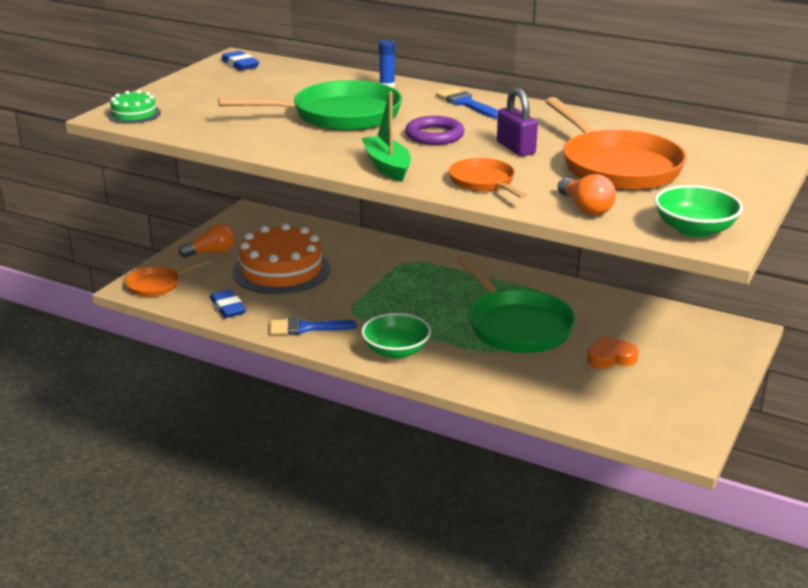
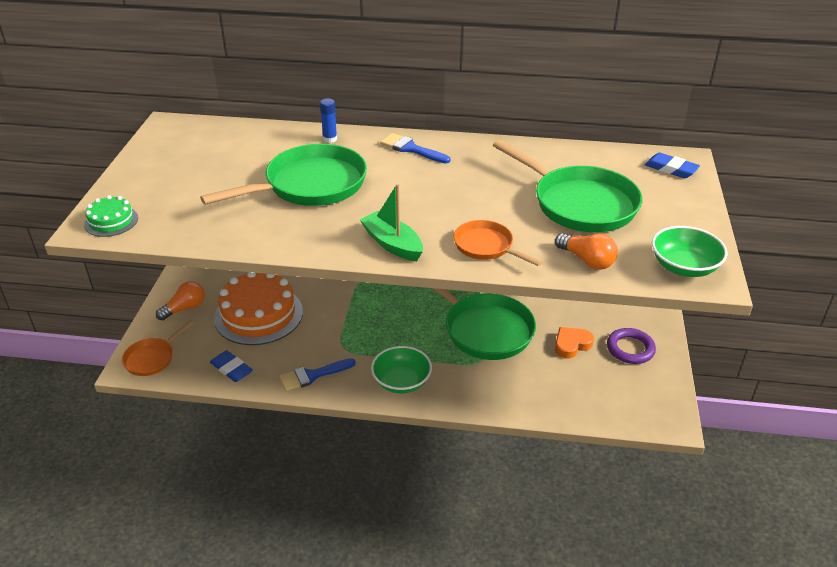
camera: 20 degrees left, 10 degrees up
(240, 64) = (177, 134): blue eraser -> blue eraser (671, 169)
(434, 135) = (409, 195): purple ring -> purple ring (630, 349)
(516, 148) = (486, 197): purple padlock -> none
(616, 166) = (579, 204): orange pan -> green pan

